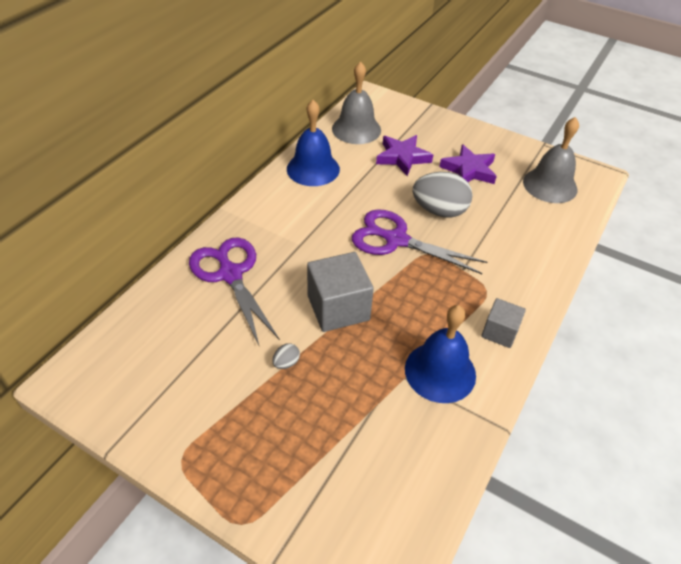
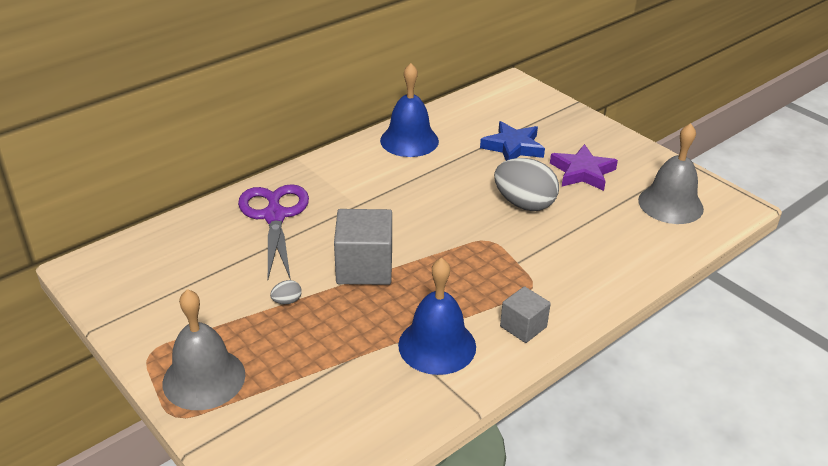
camera: 20 degrees right, 10 degrees down
(356, 129) = (477, 112): grey bell -> grey bell (204, 378)
(396, 240) = (460, 221): purple scissors -> none
(402, 157) = (513, 147): purple star -> blue star

